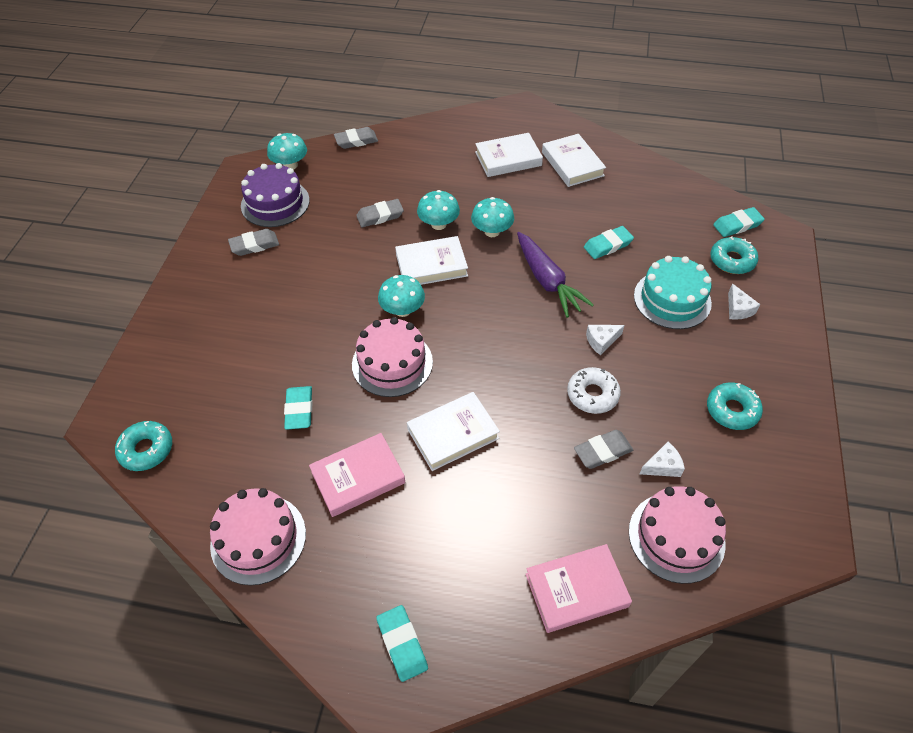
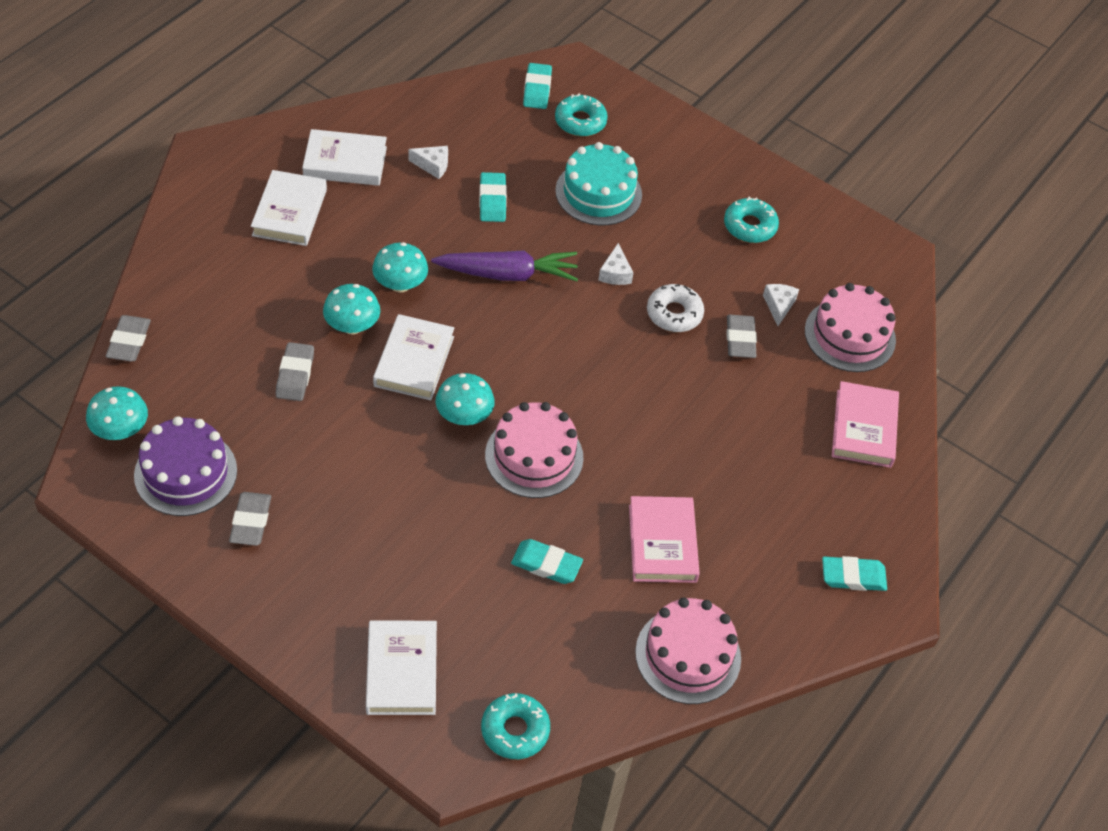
camera: 70 degrees left, 0 degrees up
(453, 434) = (655, 443): white book -> white book (401, 671)
(738, 309) = (642, 154): white cheese -> white cheese (433, 165)

